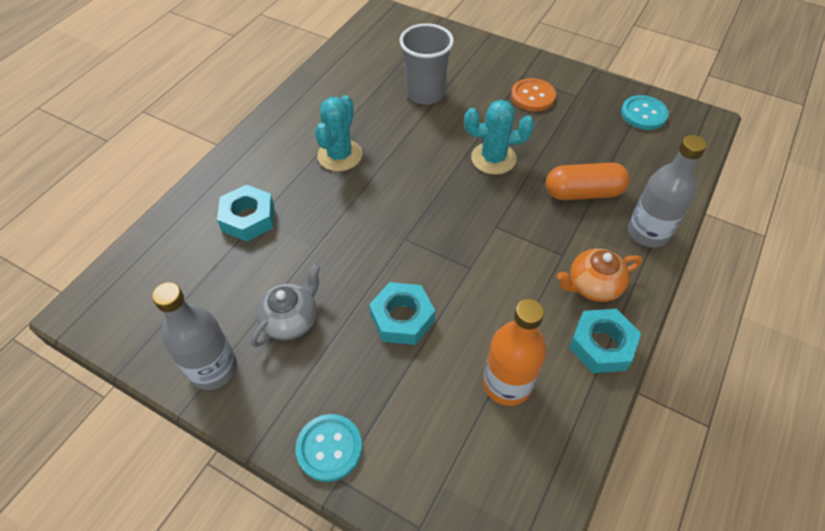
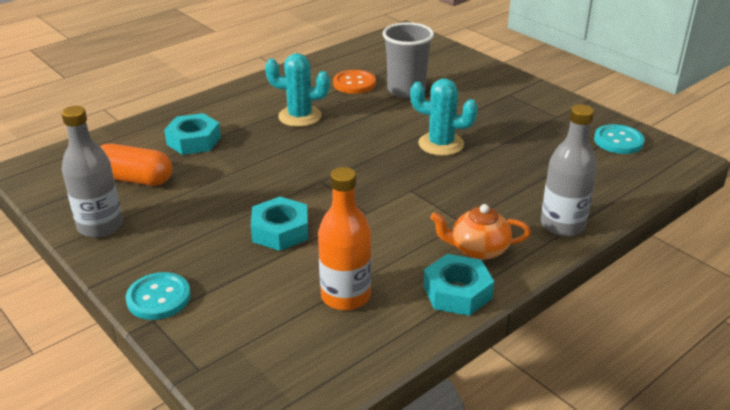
camera: 20 degrees right, 20 degrees down
(291, 320) = (184, 211): grey teapot -> none
(340, 155) = (299, 116): turquoise cactus -> turquoise cactus turned 60 degrees clockwise
(533, 96) = (510, 109): orange button -> orange button (354, 83)
(583, 192) = (514, 184): orange capsule -> orange capsule (134, 179)

